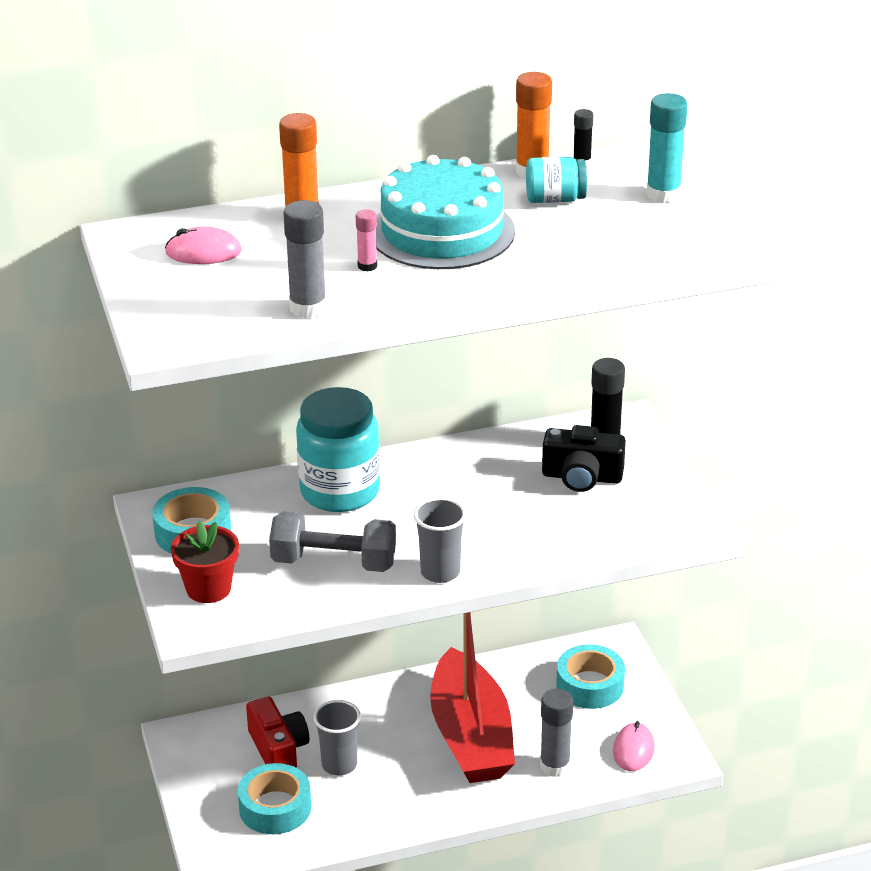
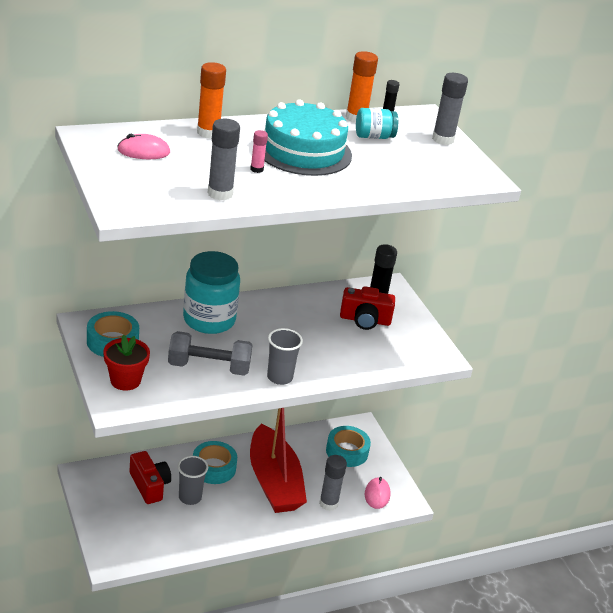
camera: 10 degrees left, 0 degrees up
(275, 808) = (149, 525): turquoise tape -> turquoise tape (213, 468)
(582, 477) = (365, 320): black camera -> red camera
(663, 194) = (443, 139): turquoise glue stick -> grey glue stick

